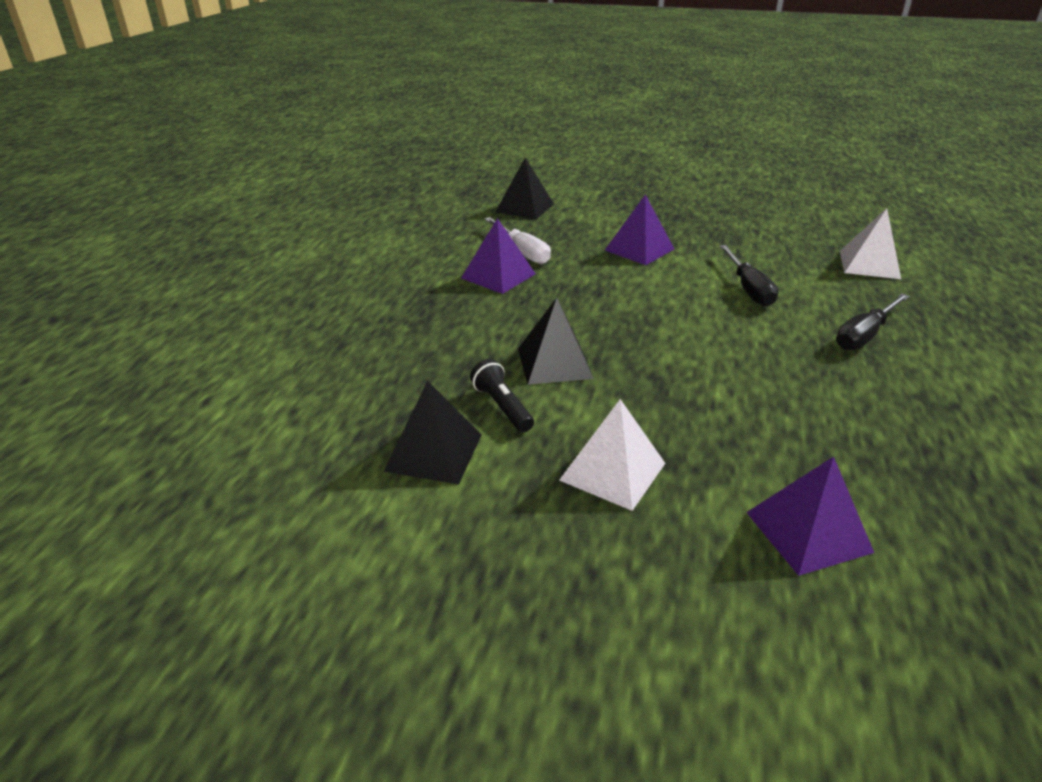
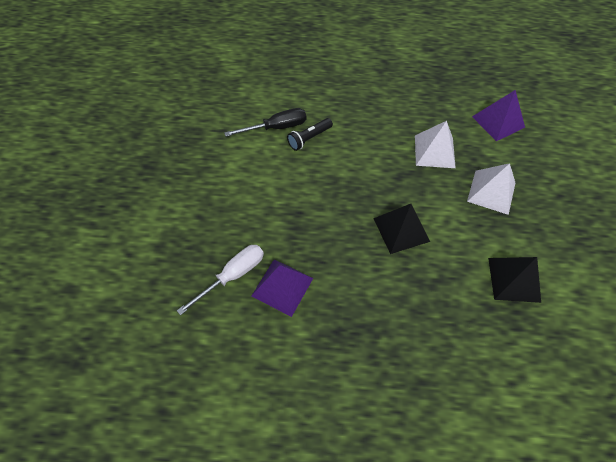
camera: 100 degrees left, 25 degrees up
(502, 407) = (458, 251): black flashlight -> black flashlight (309, 138)
(525, 208) = (126, 290): black pyramid -> none
(639, 249) = (219, 190): purple pyramid -> none
(864, 335) = (325, 81): black screwdriver -> none
(869, 264) = (230, 66): white pyramid -> white pyramid (434, 151)

